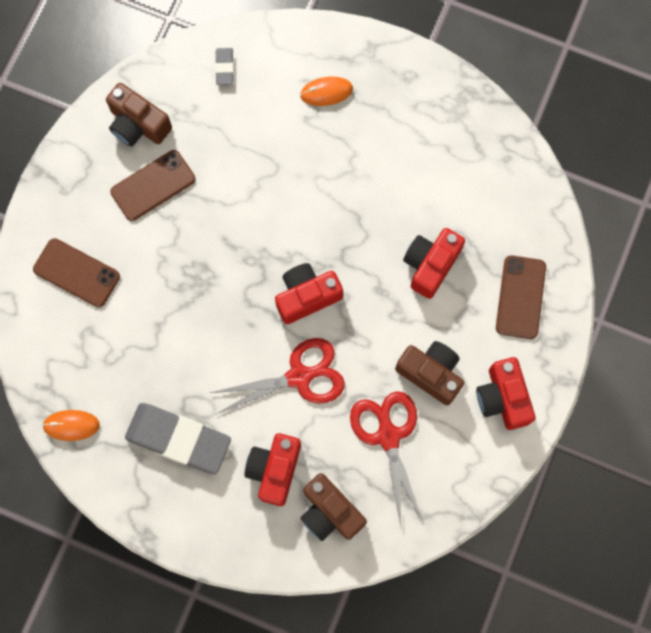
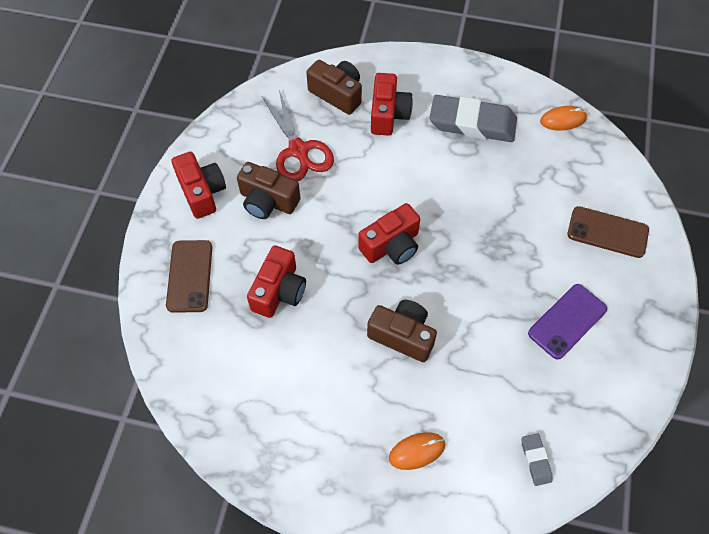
camera: 170 degrees right, 15 degrees down
(138, 125) = (605, 380): brown camera -> brown camera (402, 335)
(153, 185) = (567, 321): brown phone -> purple phone
(300, 376) = (382, 182): red scissors -> none

